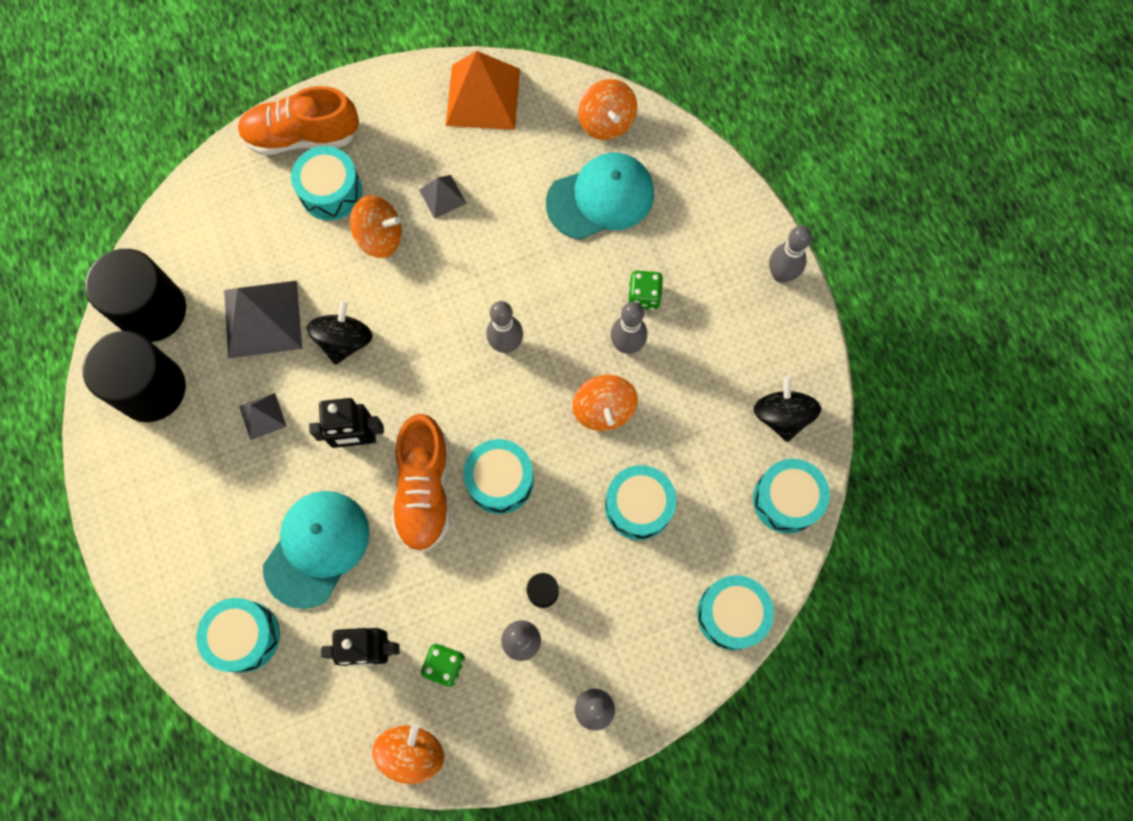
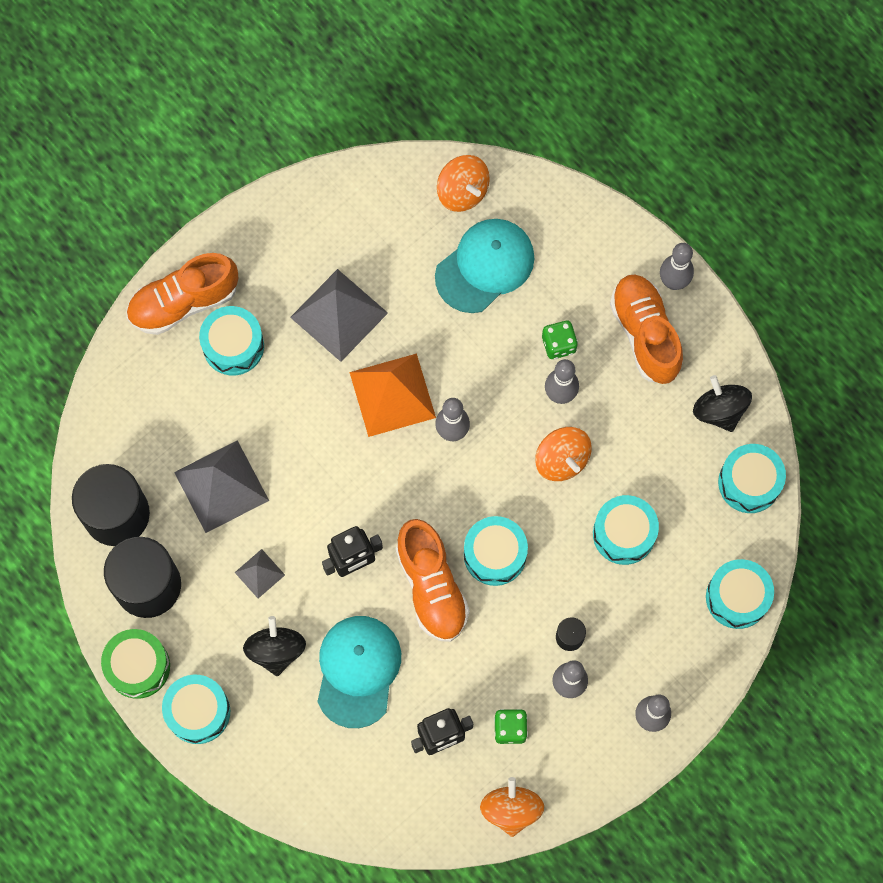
camera: 20 degrees left, 0 degrees up
(107, 465) = (138, 666): none -> green drum
(244, 636) = (327, 767): turquoise drum -> turquoise drum (198, 712)
(345, 341) = (305, 480): black spinning top -> black spinning top (276, 650)
(380, 237) = (297, 373): orange spinning top -> none
(442, 196) = (339, 314): grey pyramid -> grey pyramid, size x1.99
(483, 97) = (337, 206): orange pyramid -> orange pyramid (392, 394)
(734, 315) = (645, 334): none -> orange shoe

